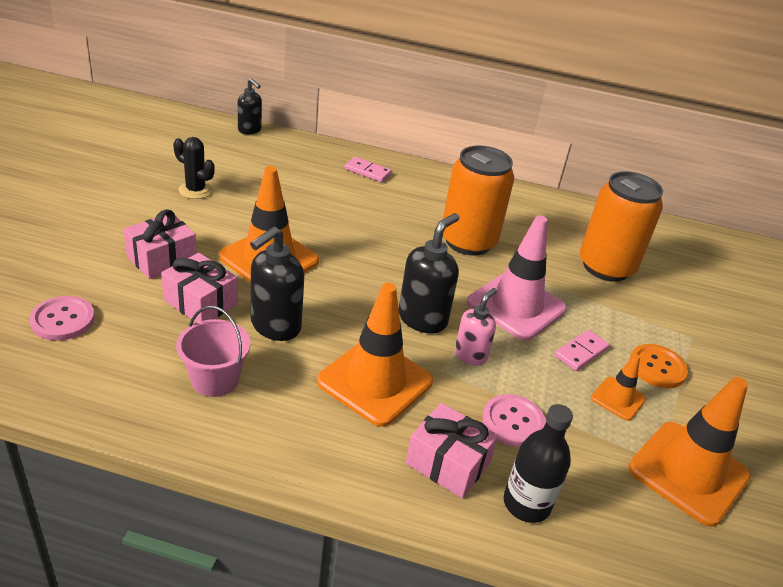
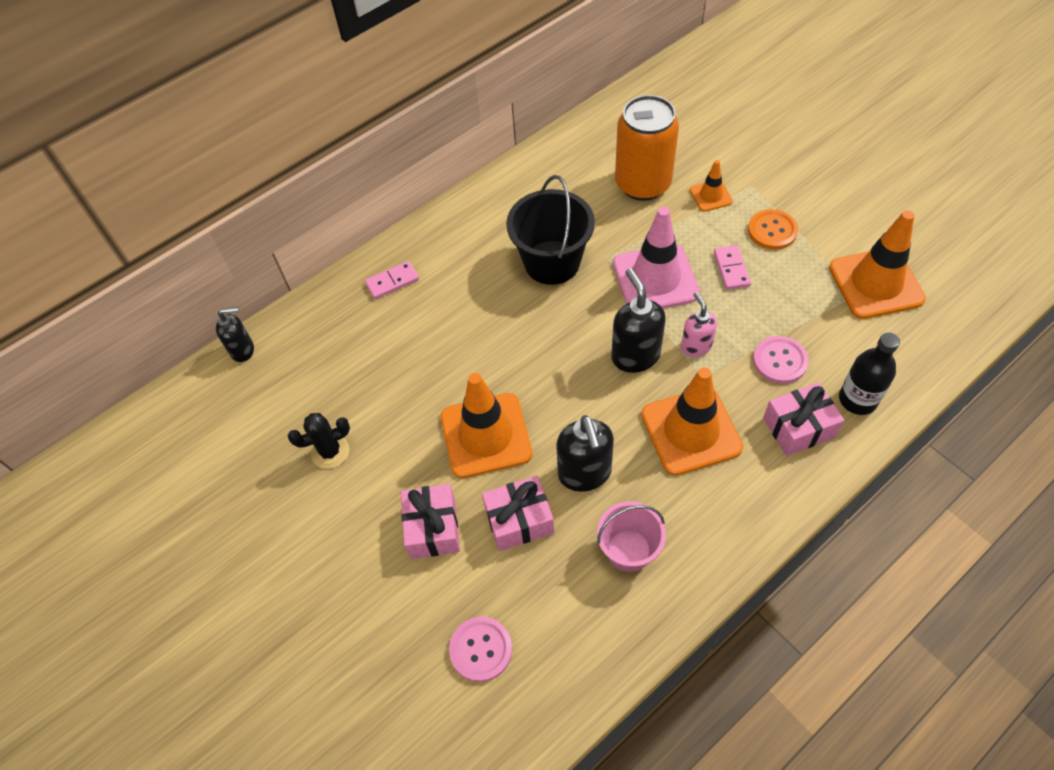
camera: 45 degrees left, 20 degrees up
(468, 241) = (552, 262): orange can -> black bucket
(618, 399) = (790, 278): orange traffic cone -> orange traffic cone (710, 196)

